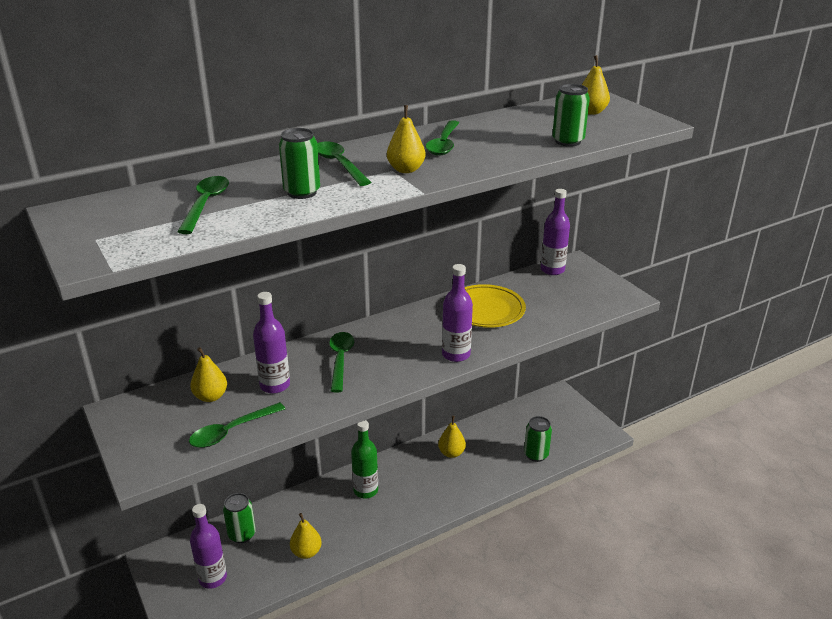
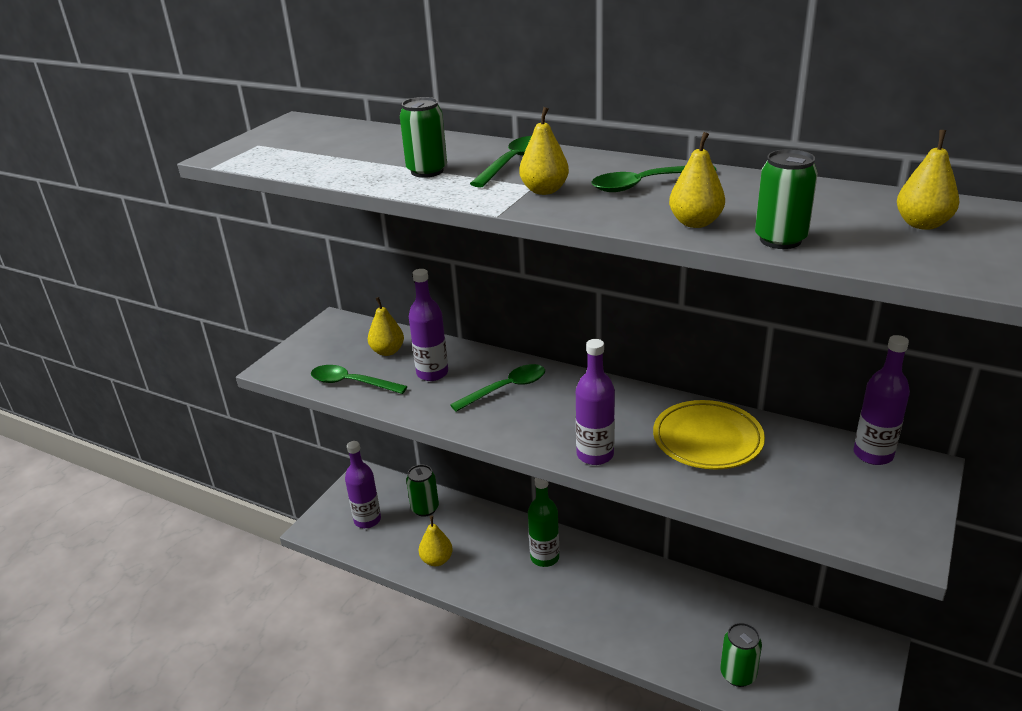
camera: 60 degrees right, 0 degrees up
(205, 204) = (358, 151): green spoon -> none
(451, 453) = (661, 595): yellow pear -> yellow pear (695, 223)

